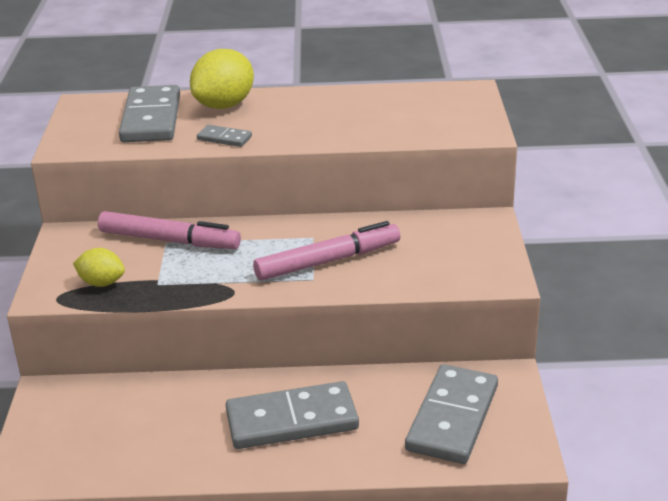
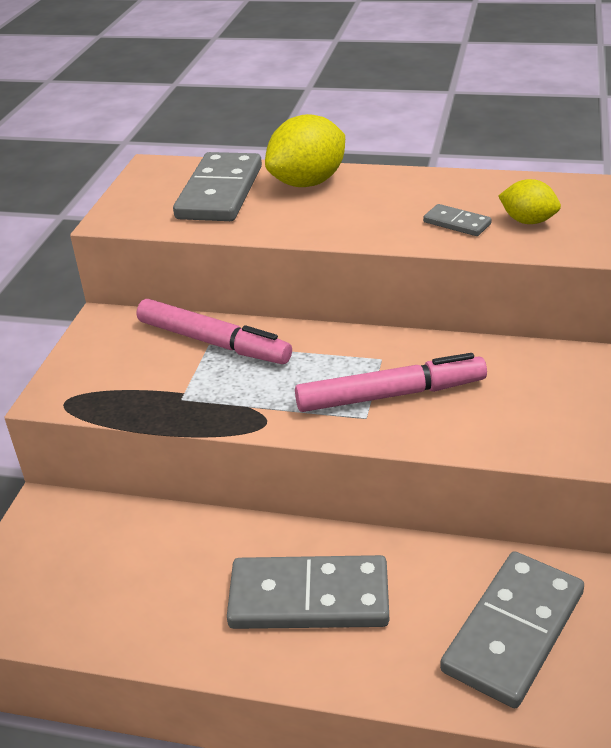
camera: 15 degrees right, 5 degrees up
(101, 283) = (120, 389): yellow lemon -> yellow lemon (527, 221)
(224, 138) = (293, 225): grey domino -> grey domino (456, 223)

